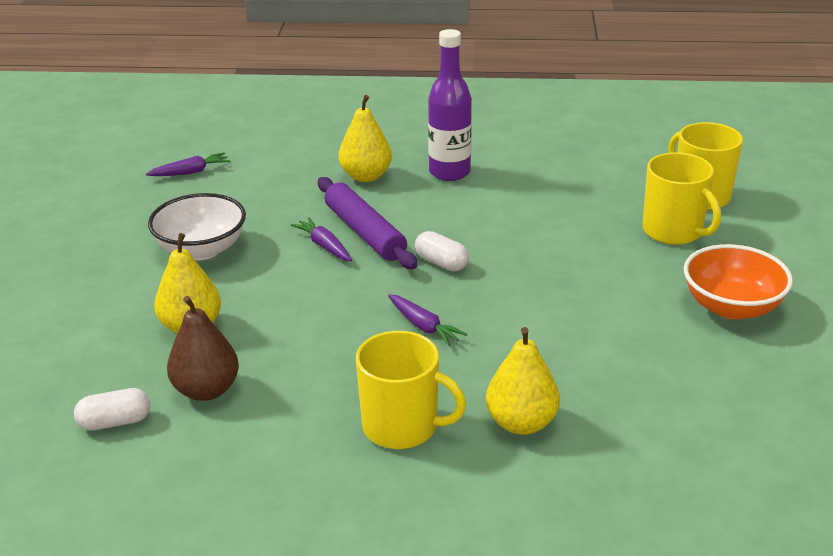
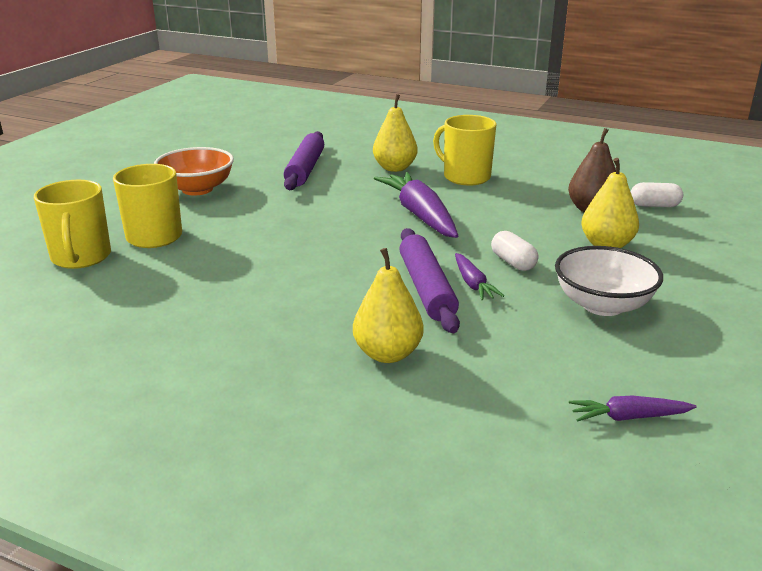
camera: 160 degrees left, 5 degrees down
(424, 326) = (420, 215): purple carrot -> purple carrot, size x1.97
(441, 263) = (373, 250): white capsule -> white capsule (513, 262)
(449, 172) = (285, 336): purple bottle -> none
(647, 385) = (305, 169): none -> purple rolling pin

